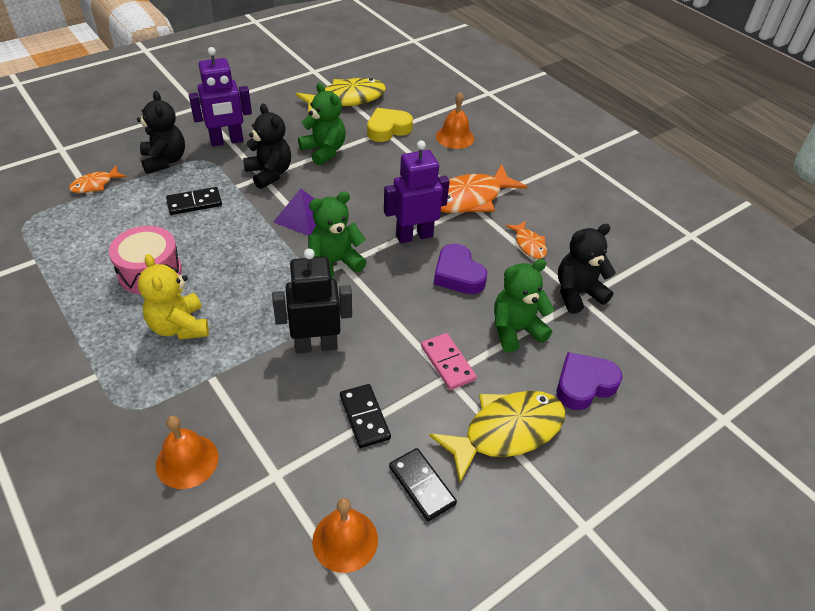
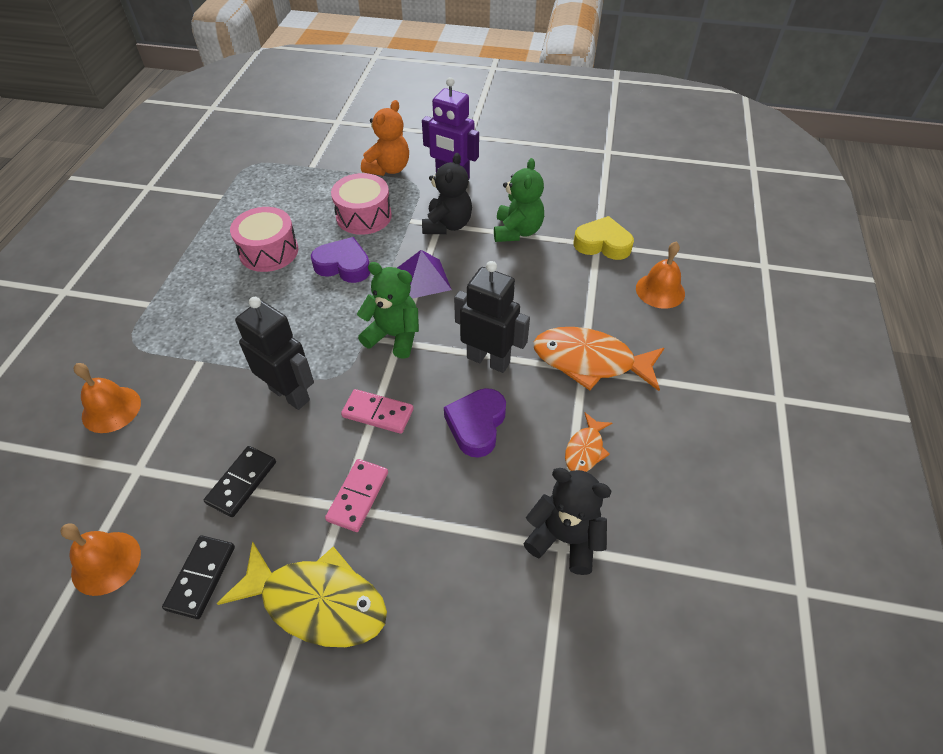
camera: 50 degrees right, 5 degrees up
(95, 185) = (322, 161): orange fish -> none
(164, 161) = (388, 169): black teddy bear -> orange teddy bear
(179, 326) = (232, 306): yellow teddy bear -> none
(194, 203) = (364, 216): black domino -> pink drum
(347, 99) = (602, 194): yellow fish -> none
(391, 312) = (378, 413): none -> pink domino
(414, 236) = (488, 360): purple robot -> black robot
(515, 330) = (454, 520): green teddy bear -> none
(584, 385) = (441, 631): purple heart -> purple heart (343, 265)

